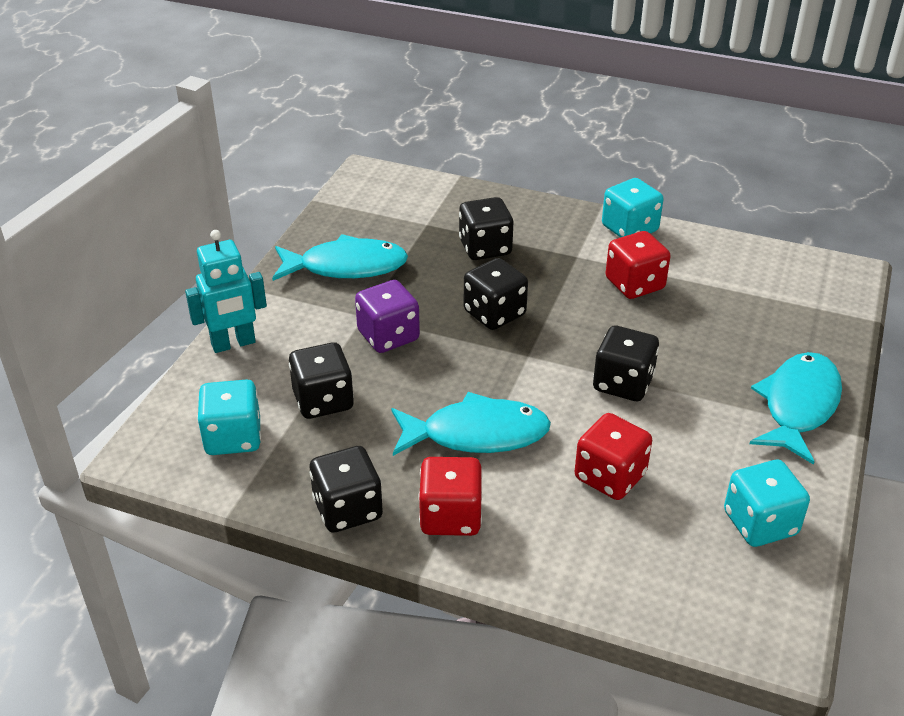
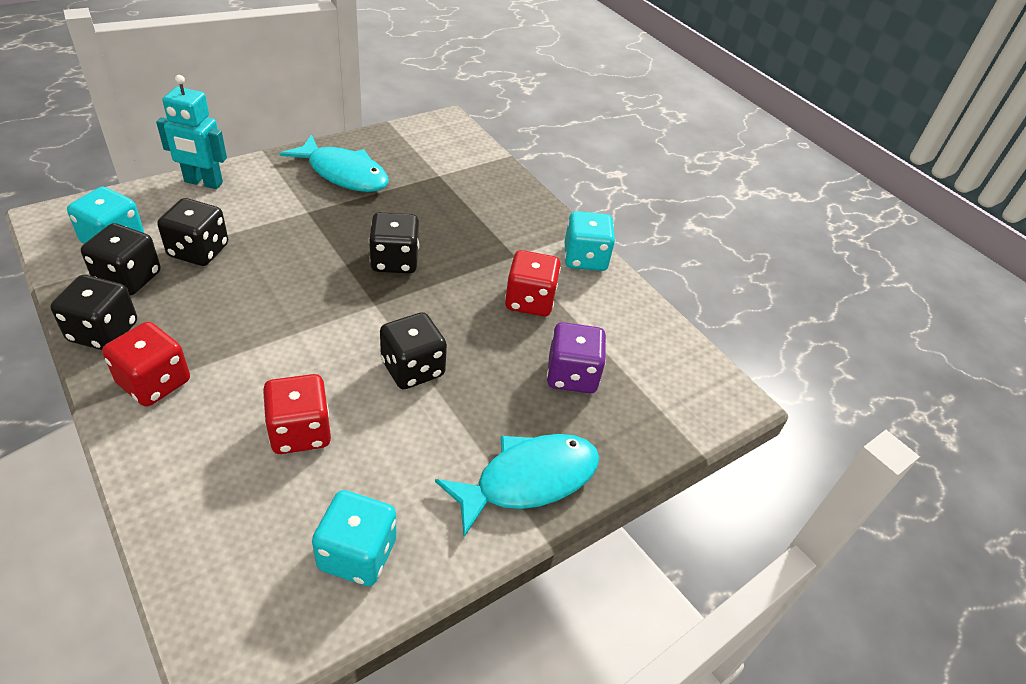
camera: 30 degrees right, 5 degrees up
(388, 336) = (302, 234): purple dice -> purple dice (572, 375)
(477, 434) = (257, 337): turquoise fish -> none
(485, 248) = (455, 212): black dice -> black dice (128, 278)

